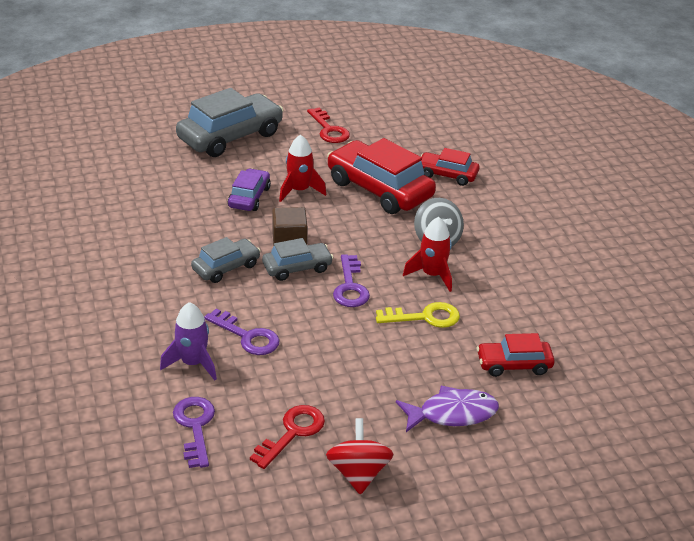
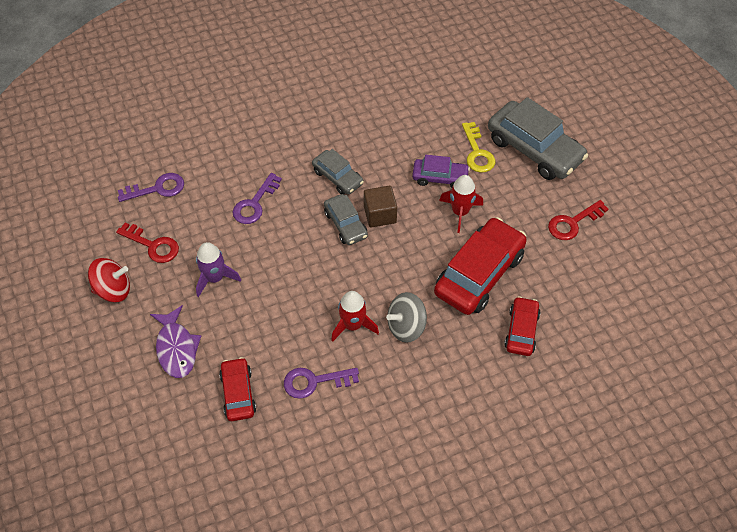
camera: 85 degrees right, 20 degrees up
(193, 363) = (221, 176): purple rocket -> purple rocket (215, 278)
(350, 287) = (326, 265): purple key -> purple key (314, 382)
(425, 317) = (293, 322): yellow key -> yellow key (477, 152)

